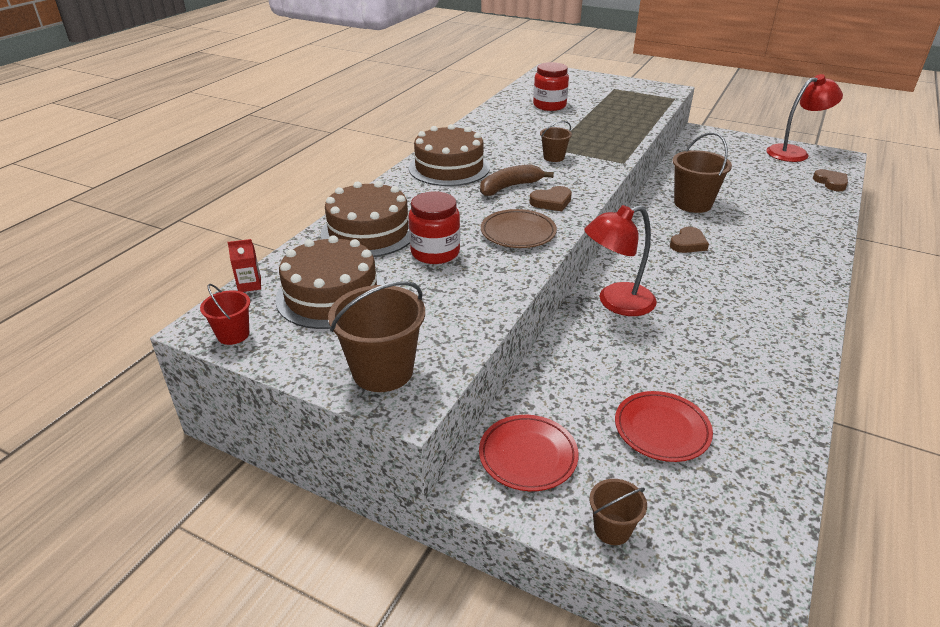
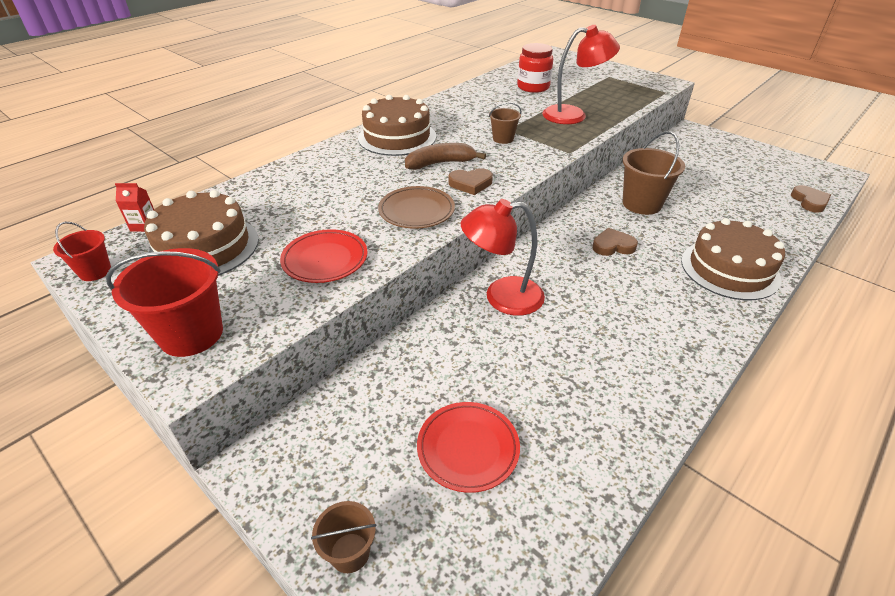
camera: 15 degrees right, 5 degrees up
(369, 232) = (281, 190): brown cake -> brown cake (729, 269)
(383, 371) = (191, 334): brown bucket -> red bucket
(435, 252) = (325, 219): red jar -> none
(528, 456) = (317, 446): red plate -> red plate (325, 260)
(688, 243) = (613, 246): brown heart -> brown heart turned 150 degrees counterclockwise
(794, 152) = (784, 163): red lamp -> red lamp (573, 115)

